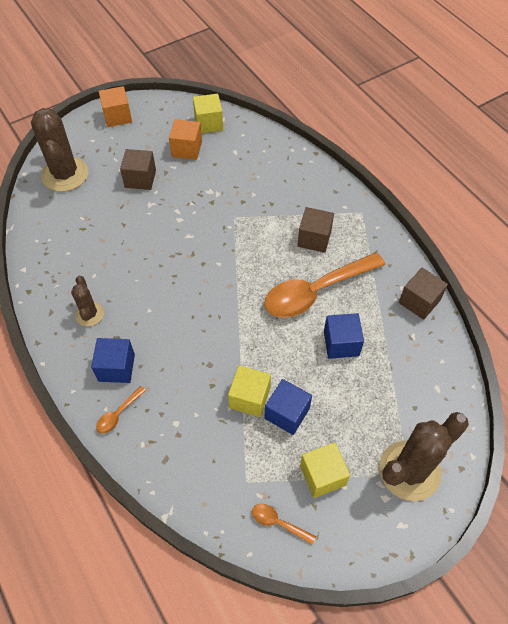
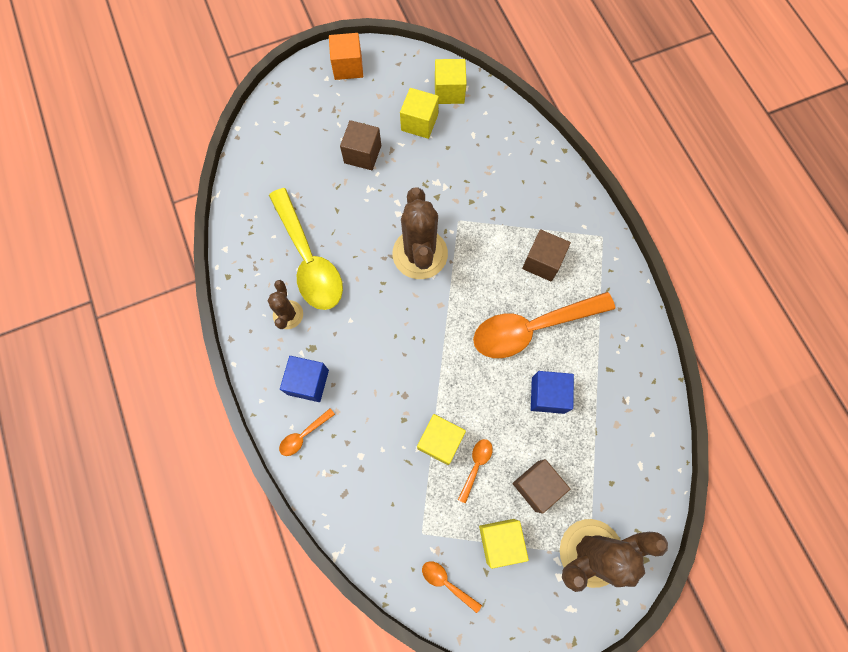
camera: 10 degrees right, 15 degrees up
(65, 174) = (281, 136): brown cactus -> brown cactus (420, 254)
(103, 267) = (309, 260): none -> yellow spoon
(187, 149) = (419, 123): orange cube -> yellow cube
(287, 413) = (476, 465): blue cube -> orange spoon
(419, 301) = (643, 359): brown cube -> brown cube (537, 486)

